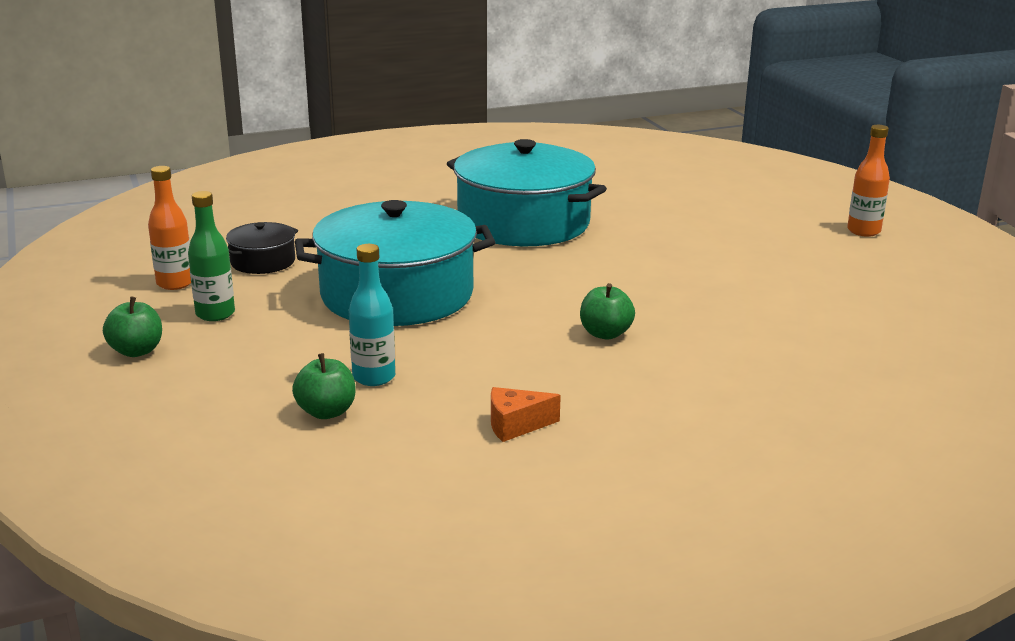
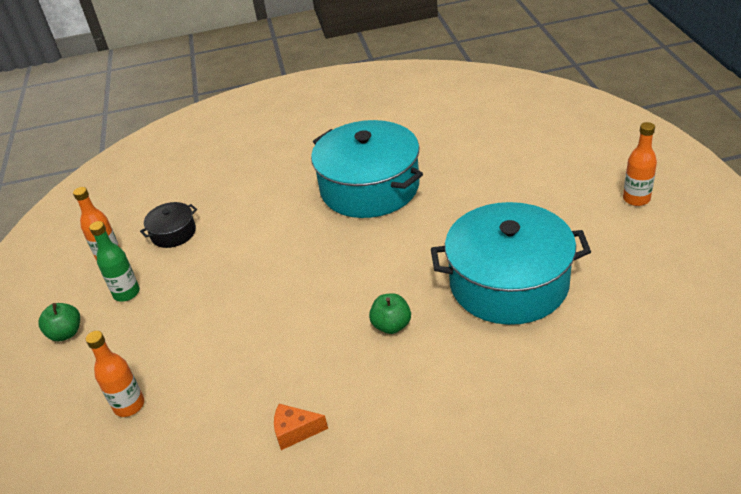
camera: 15 degrees right, 15 degrees up
(263, 412) = (129, 405): none -> orange bottle
(326, 412) = (170, 408): green apple -> none
(374, 377) = (212, 370): turquoise bottle -> none
(397, 294) = (254, 273): turquoise pot -> turquoise pot (508, 283)

